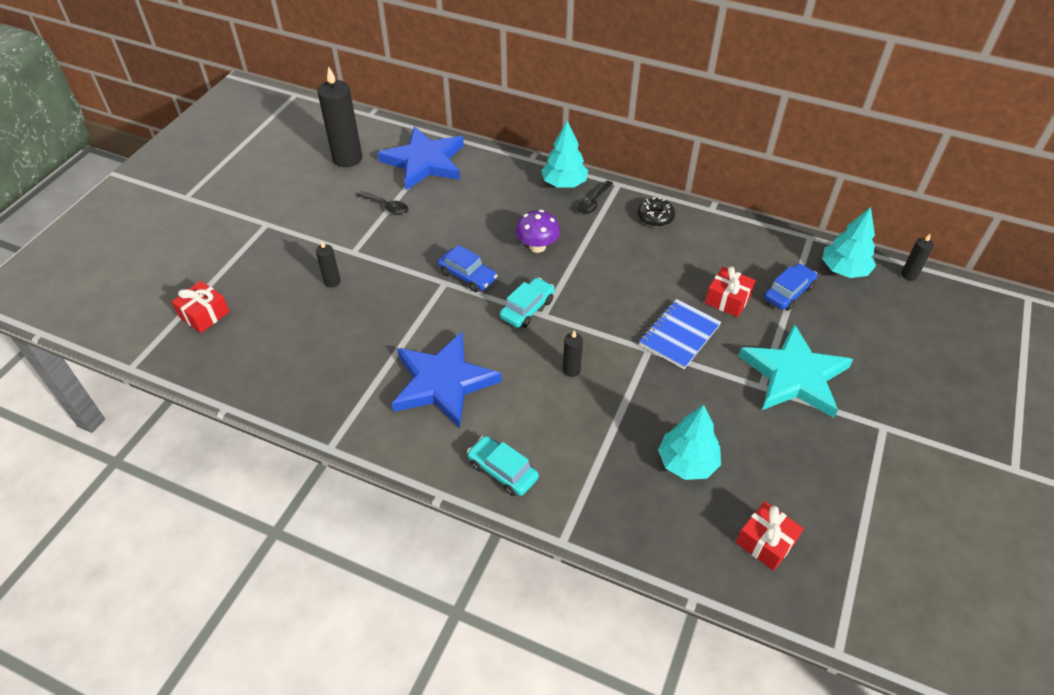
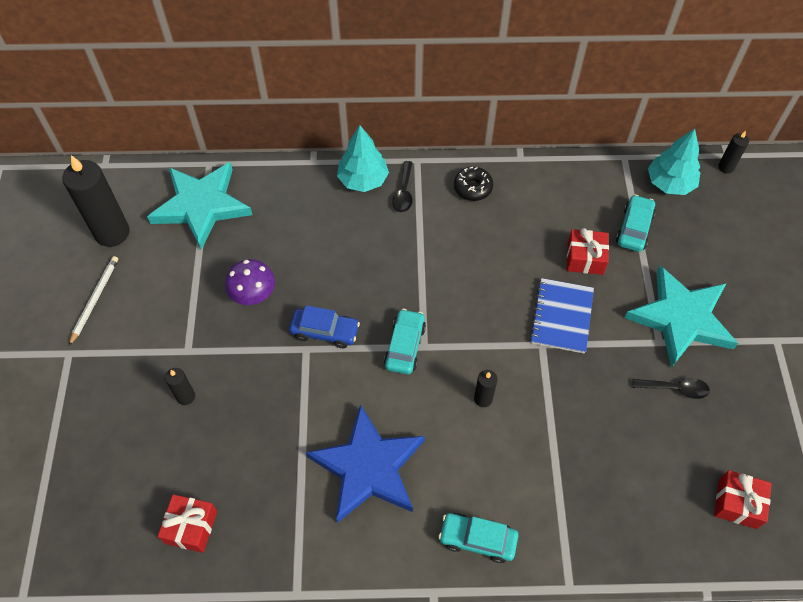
camera: 25 degrees left, 10 degrees up
(204, 314) = (66, 497): red gift -> red gift (191, 527)
(307, 196) = (94, 300): none -> white pencil
(387, 207) = (192, 279): black spoon -> black spoon (675, 389)
(425, 162) = (201, 206): blue star -> turquoise star
(537, 246) = (376, 268): purple mushroom -> purple mushroom (253, 295)
(687, 462) = (635, 452): turquoise tree -> none
(788, 292) = (634, 228): blue car -> turquoise car

